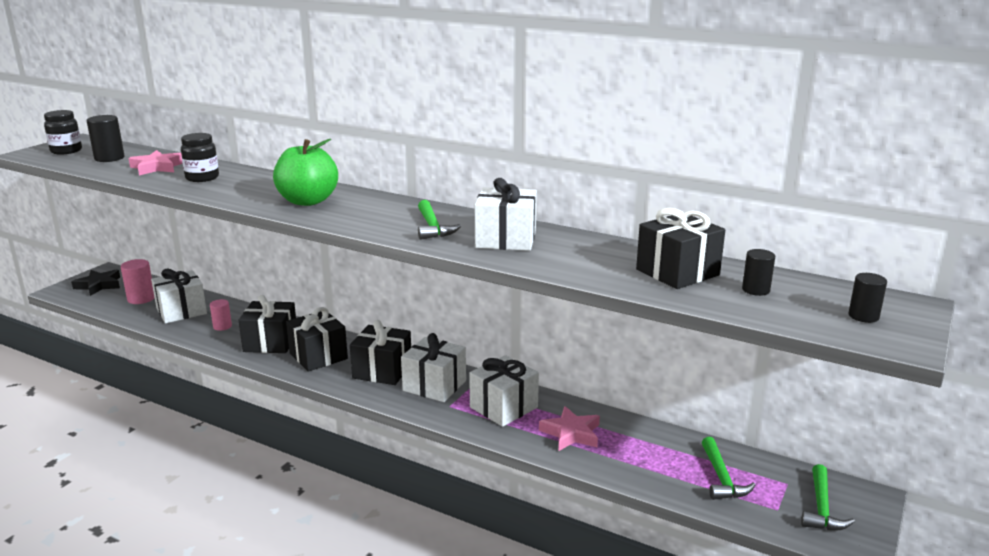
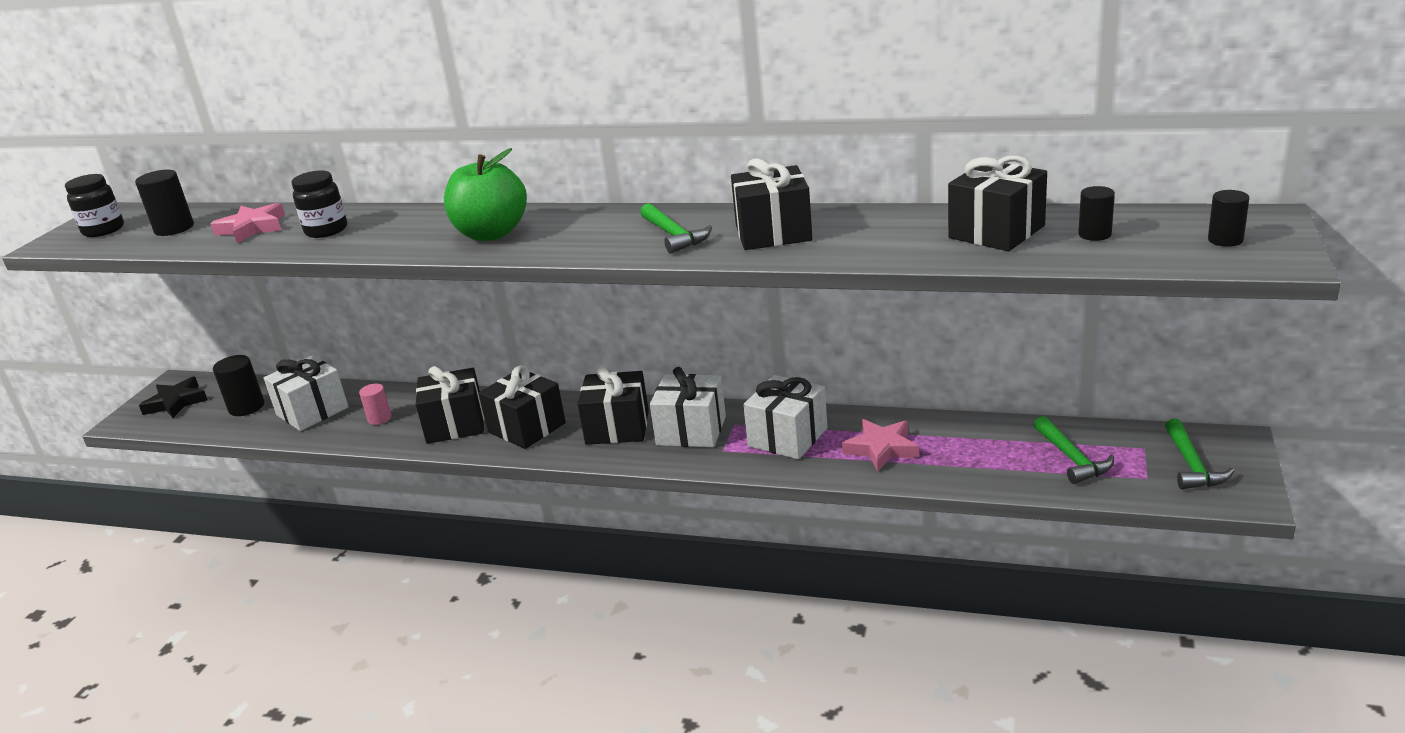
camera: 10 degrees left, 5 degrees up
(141, 298) = (246, 407): pink cylinder -> black cylinder
(506, 239) = (773, 233): white gift -> black gift

